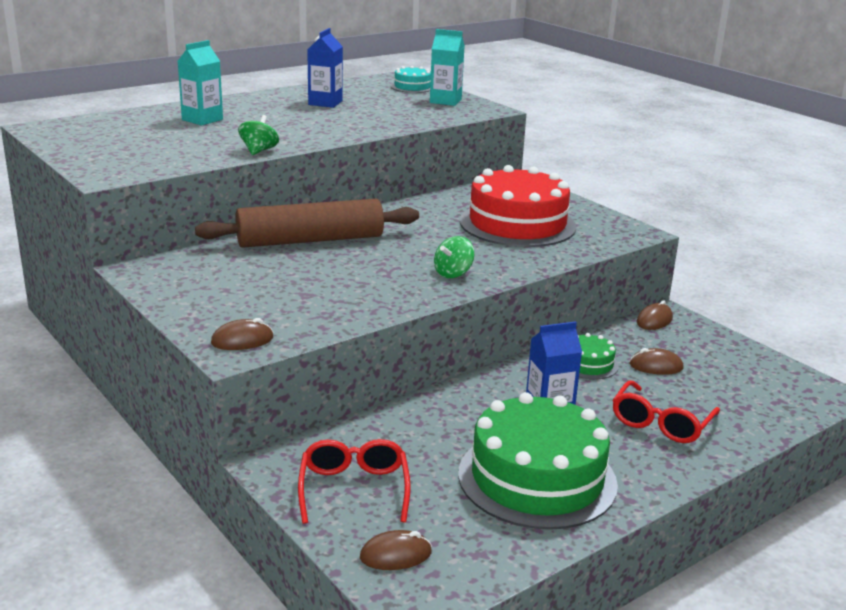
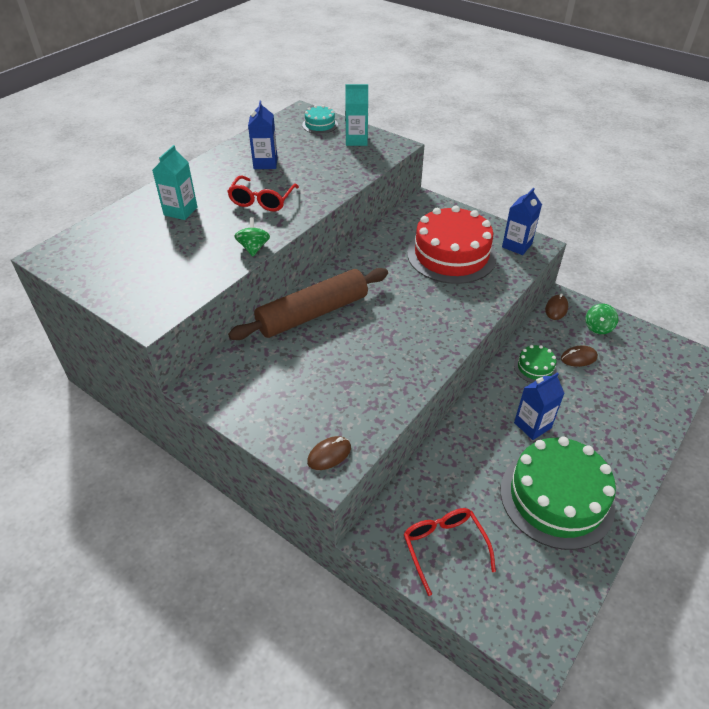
camera: 15 degrees left, 20 degrees up
(395, 555) = (504, 606): brown mouse -> none
(453, 273) = (437, 328): green spinning top -> green spinning top (598, 327)
(609, 229) = (517, 245): none -> blue carton
(661, 423) = (607, 417): red glasses -> red glasses (262, 200)

